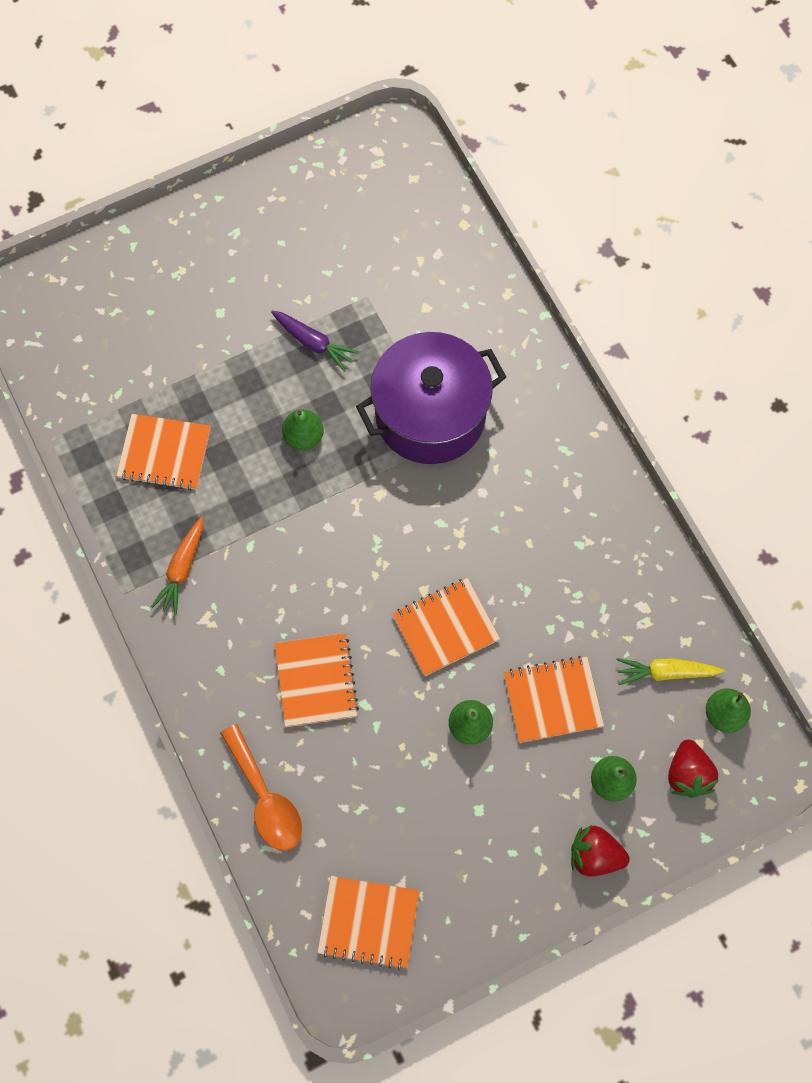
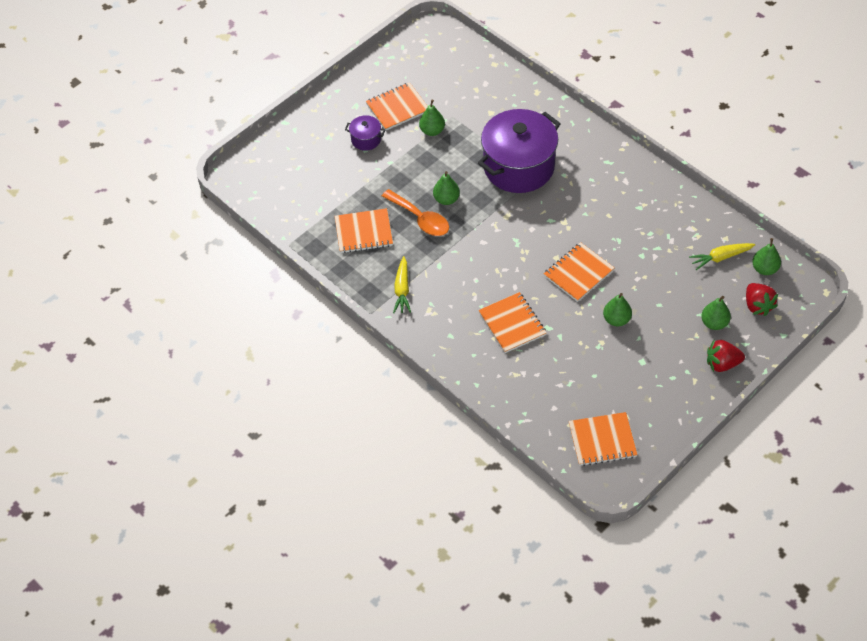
camera: 15 degrees left, 15 degrees down
(182, 569) = (402, 289): orange carrot -> yellow carrot
(228, 296) = (366, 139): none -> purple pot
(265, 798) = (509, 394): orange spoon -> orange spoon (420, 219)
(313, 343) = (430, 149): purple carrot -> none
(328, 312) = (432, 131): none -> green pear
(552, 700) = (660, 291): orange notebook -> orange notebook (397, 108)

